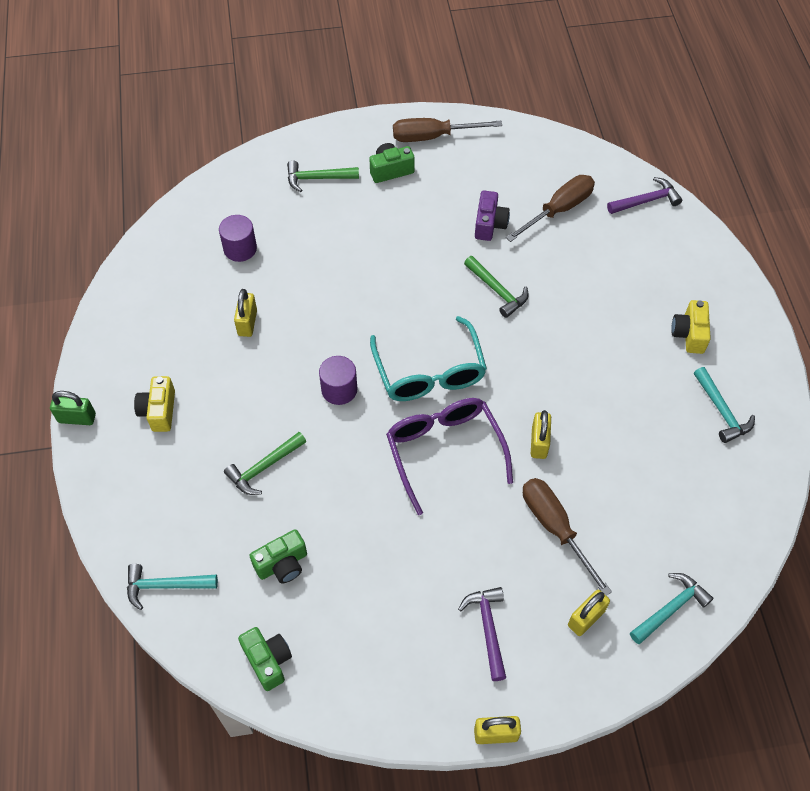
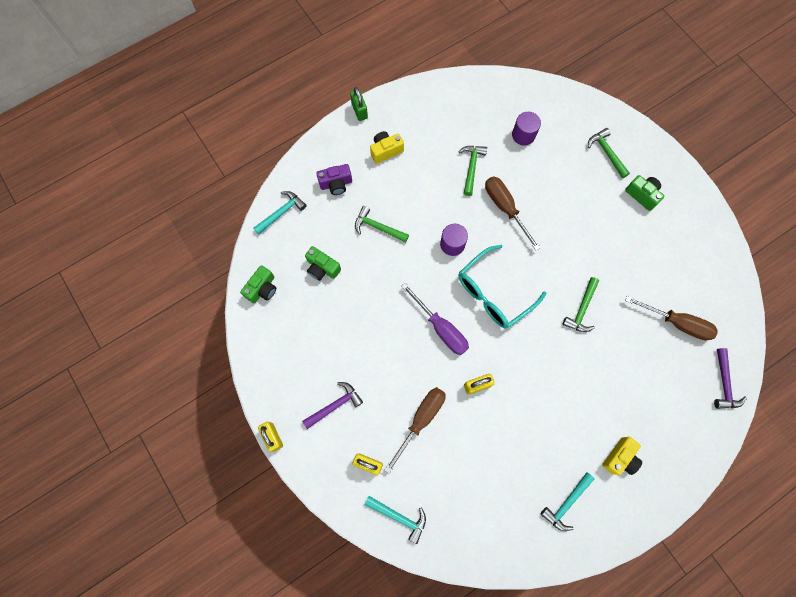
camera: 65 degrees right, 15 degrees up
(165, 586) = (281, 212): turquoise hammer -> turquoise hammer turned 75 degrees clockwise
(247, 323) = (471, 167): yellow padlock -> green hammer
(433, 136) = (689, 209): brown screwdriver -> brown screwdriver (505, 208)
(444, 452) = (441, 328): purple glasses -> purple screwdriver
(489, 224) = (635, 280): purple camera -> purple camera (336, 184)
(646, 201) = (724, 383): purple hammer -> purple hammer turned 45 degrees clockwise
(689, 334) = (620, 457): yellow camera -> yellow camera turned 150 degrees clockwise

